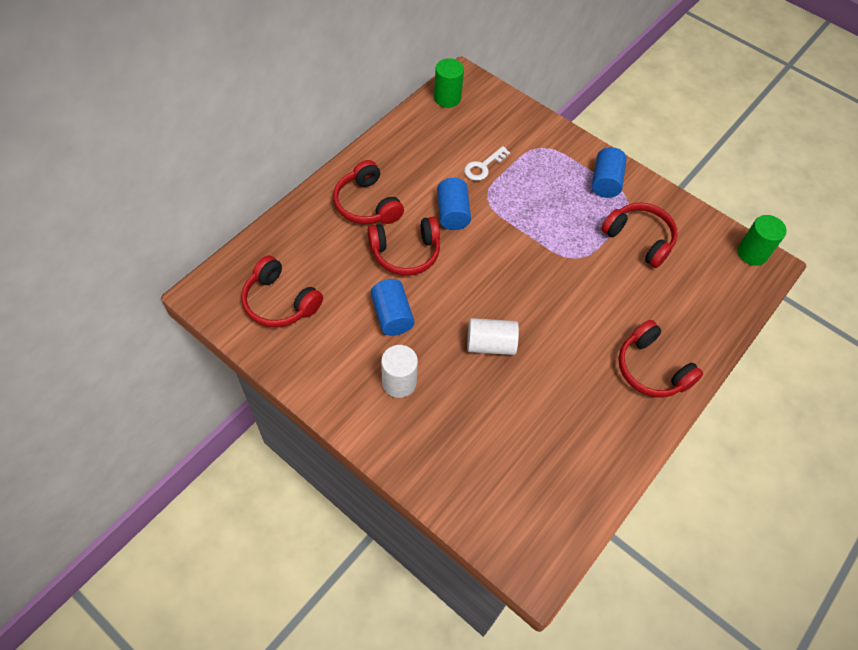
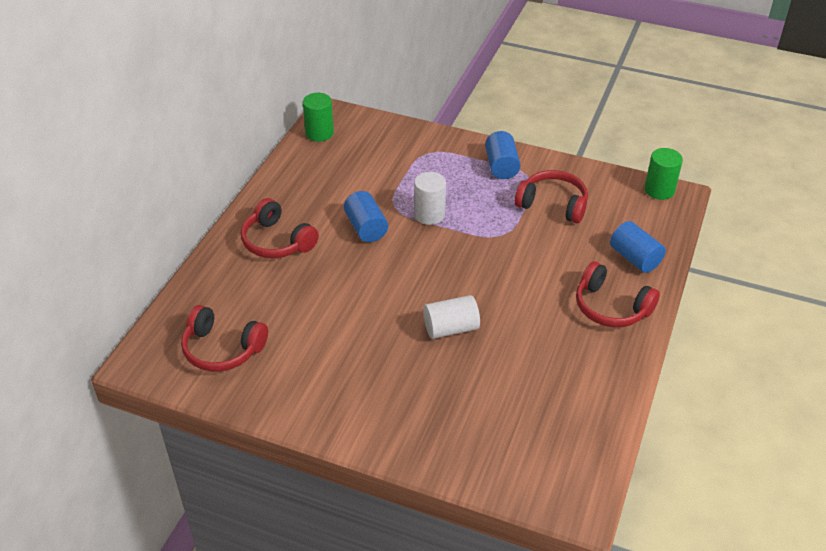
camera: 15 degrees left, 15 degrees down
(392, 315) = (343, 330): blue cylinder -> blue cylinder (635, 258)
(399, 382) = (374, 385): white cylinder -> white cylinder (429, 215)
(405, 252) = (333, 273): red headphones -> none
(483, 167) = (379, 182): white key -> none

